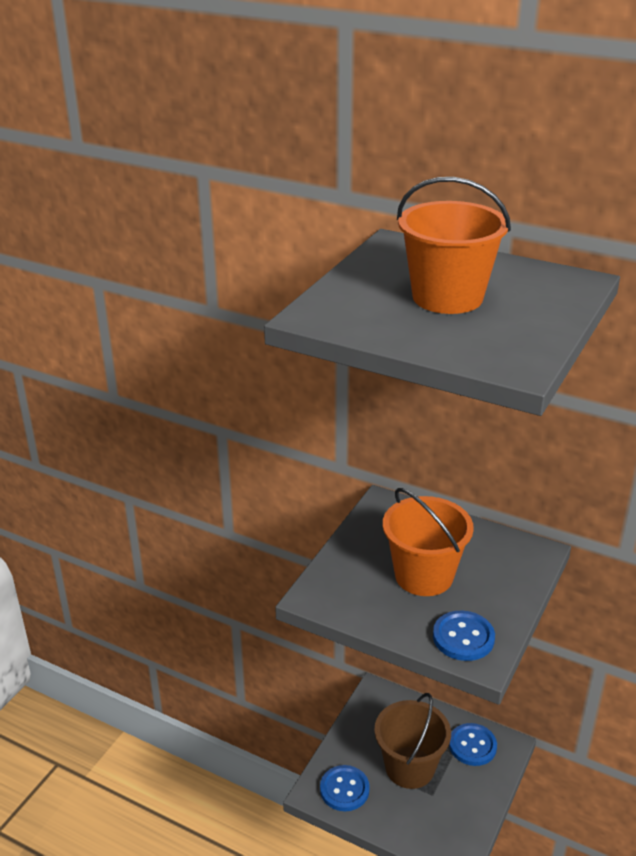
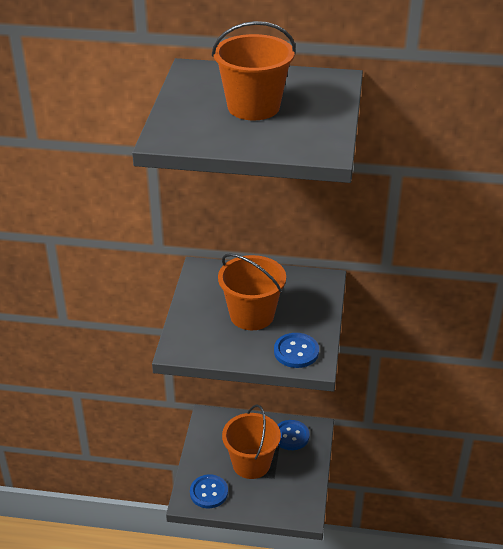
camera: 20 degrees left, 5 degrees up
(410, 767) = (251, 463): brown bucket -> orange bucket

